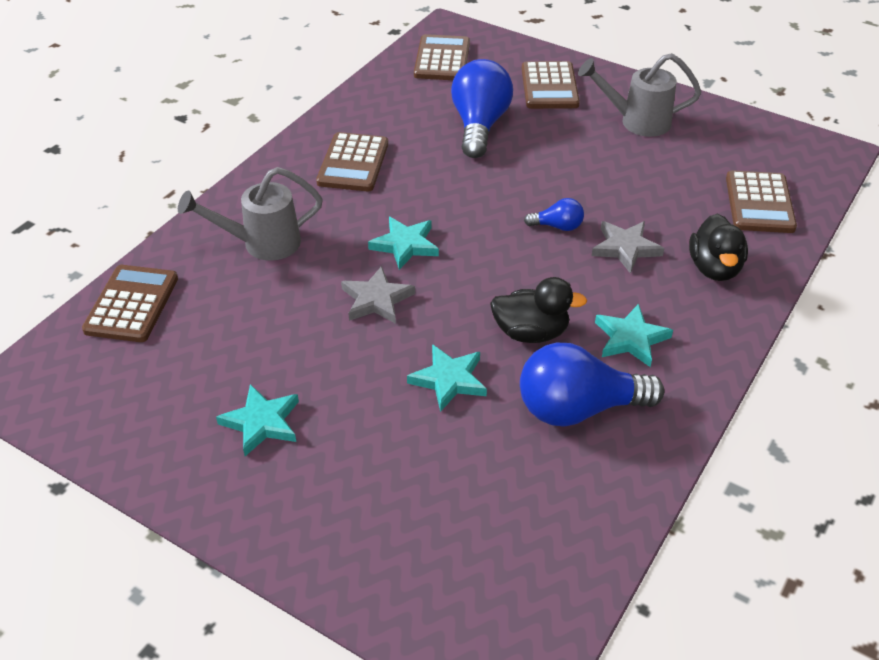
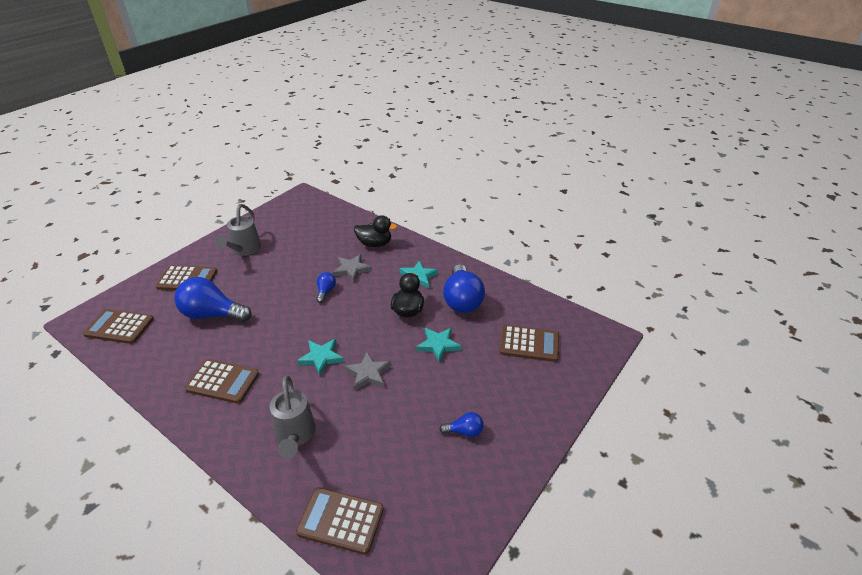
camera: 85 degrees left, 5 degrees down
(261, 422) = (464, 431): turquoise star -> blue light bulb
(759, 203) = (331, 222): brown calculator -> brown calculator (529, 344)

